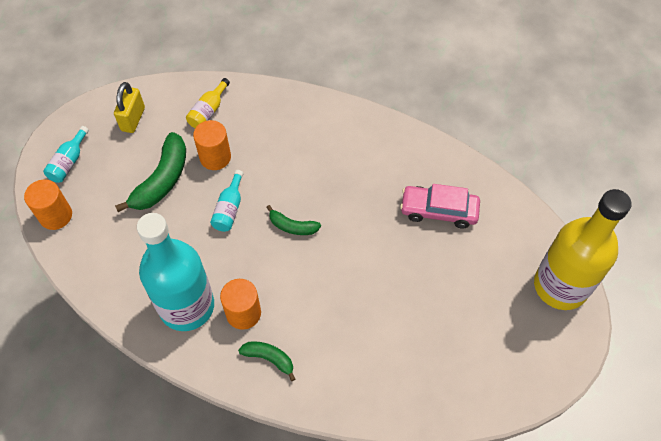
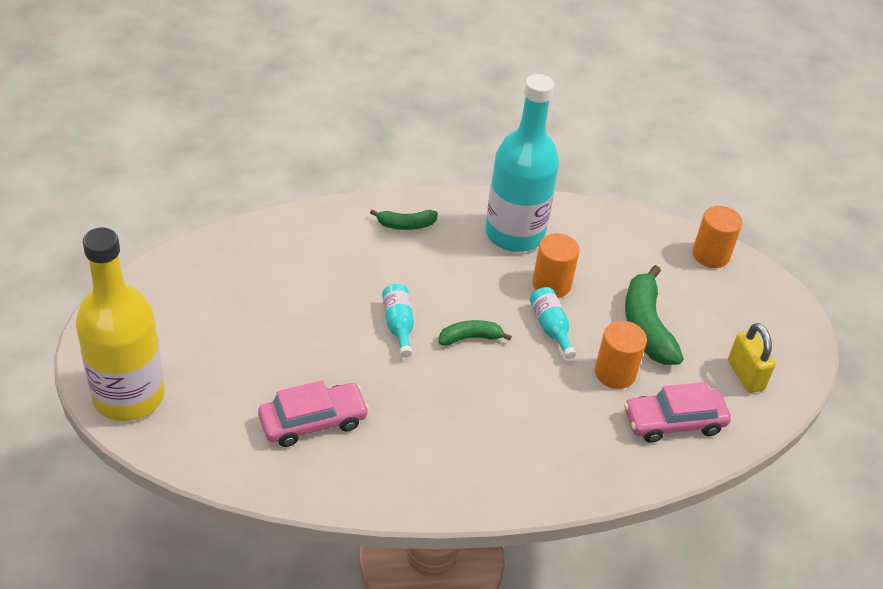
camera: 145 degrees right, 15 degrees down
(69, 162) = (757, 304): turquoise bottle -> turquoise bottle (398, 325)
(208, 111) = (674, 422): yellow bottle -> pink car
(243, 313) = (457, 248): orange cylinder -> orange cylinder (551, 284)

